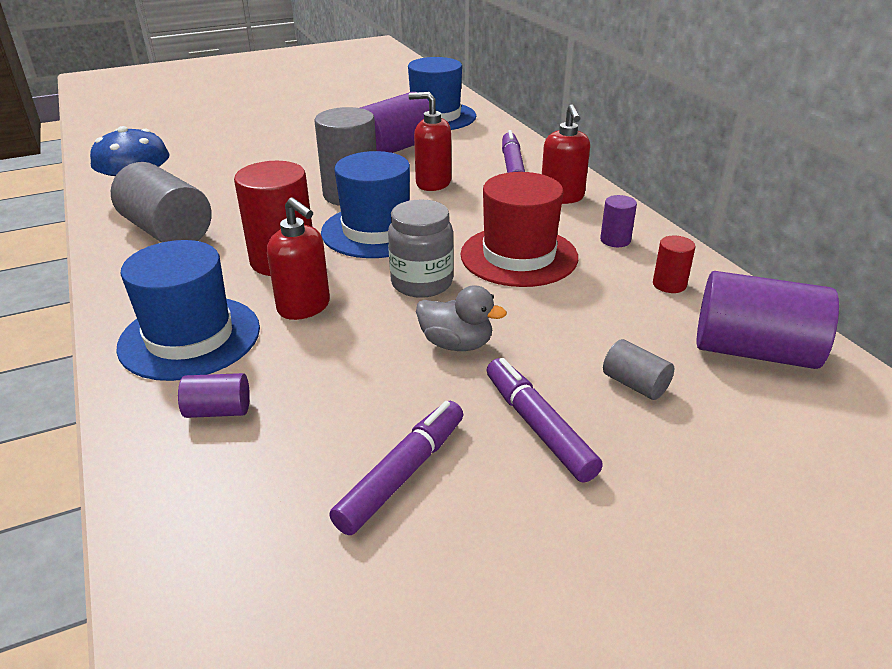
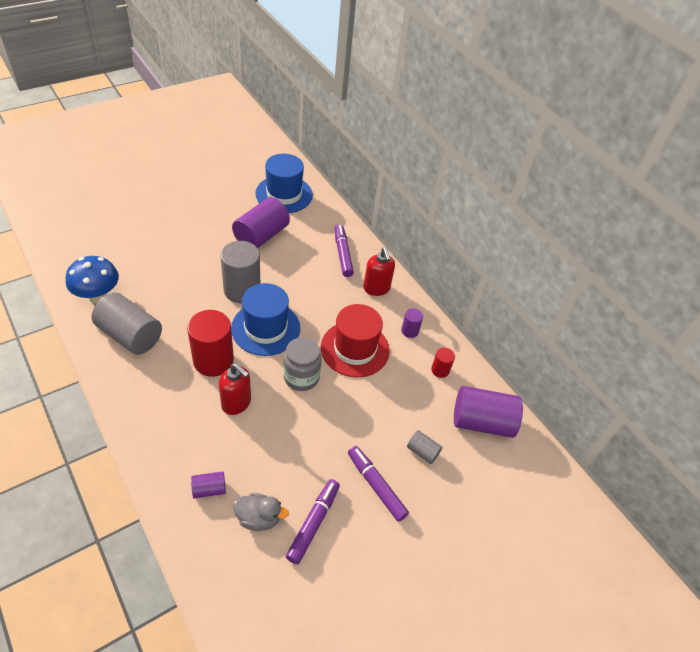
camera: 15 degrees left, 15 degrees up
(190, 337) = (176, 433): blue hat -> none
(433, 183) = (293, 276): red soap dispenser -> none
(456, 344) = (328, 428): grey duck -> grey duck (259, 518)

